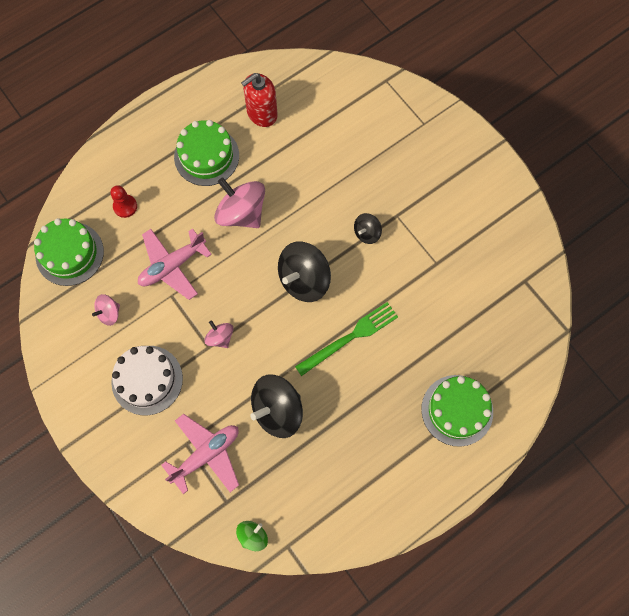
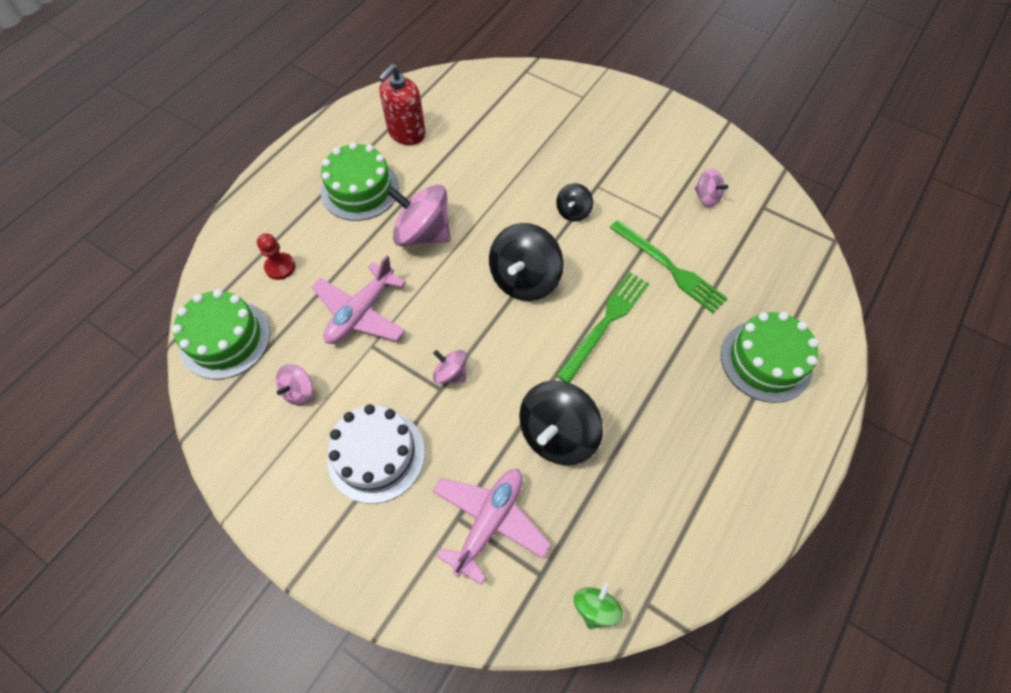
camera: 20 degrees left, 10 degrees down
(421, 309) = (669, 268): none -> green fork
(482, 256) = (706, 197): none -> pink spinning top

